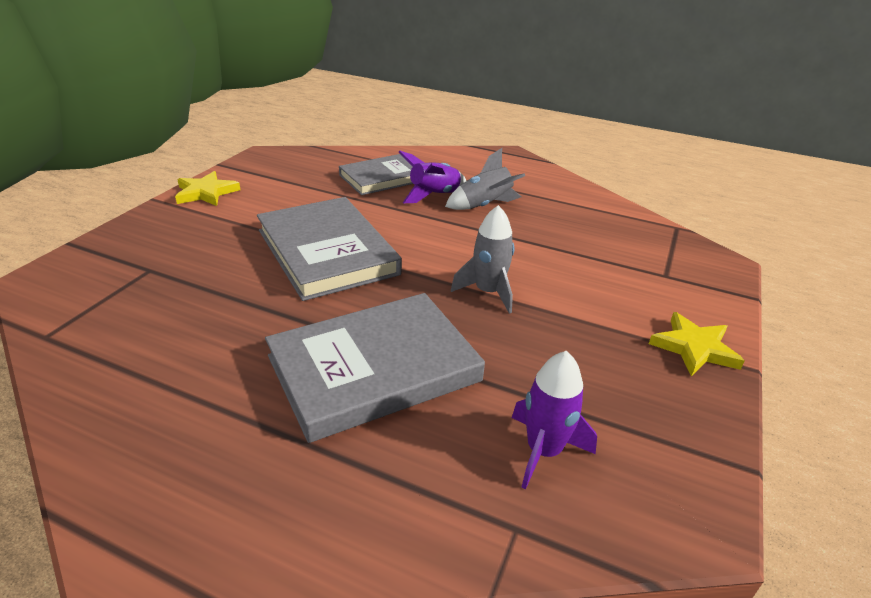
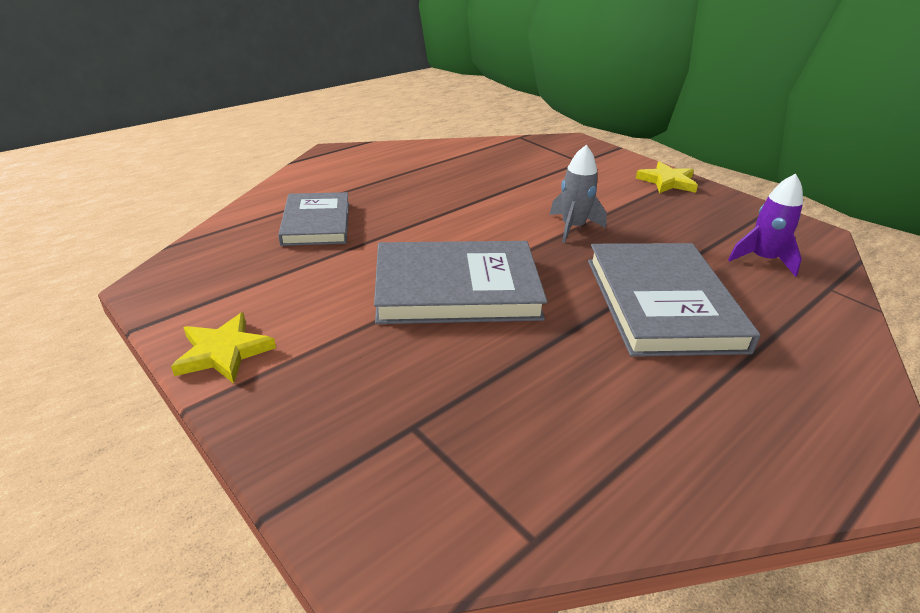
camera: 65 degrees left, 0 degrees up
(434, 195) = (384, 207): purple rocket -> none
(484, 206) = (427, 190): grey rocket -> none

